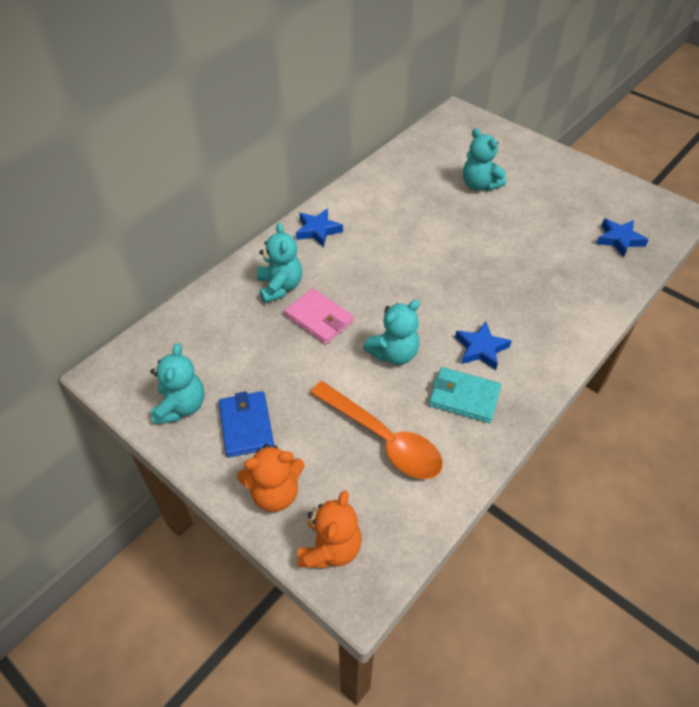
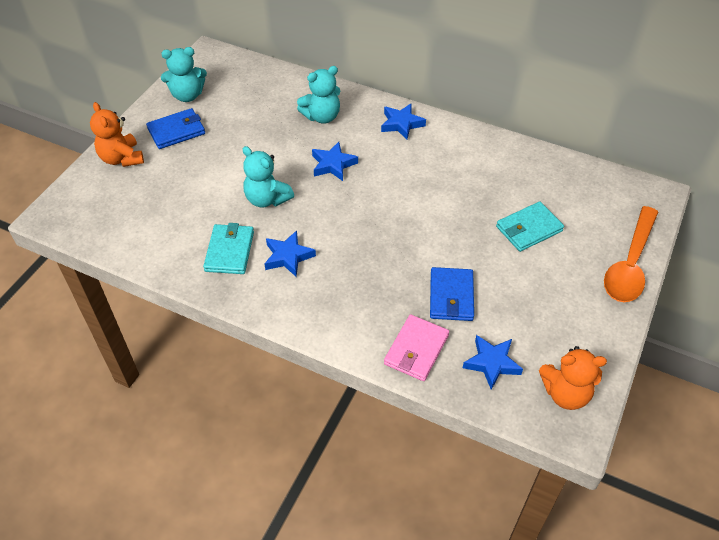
camera: 75 degrees right, 0 degrees up
(319, 318) = (293, 147): pink wallet -> pink wallet (416, 350)
(330, 548) = (80, 195): orange teddy bear -> orange teddy bear (565, 393)
(359, 291) = (333, 164): none -> blue star
(383, 439) = (177, 207): orange spoon -> orange spoon (630, 264)
(479, 185) = (529, 229): turquoise teddy bear -> turquoise wallet
(547, 246) = (451, 296): none -> blue wallet

